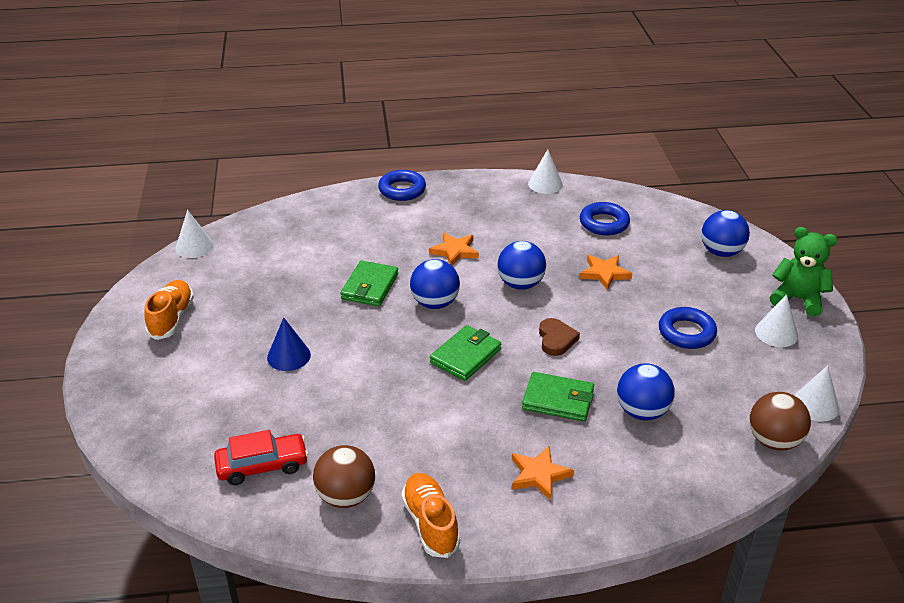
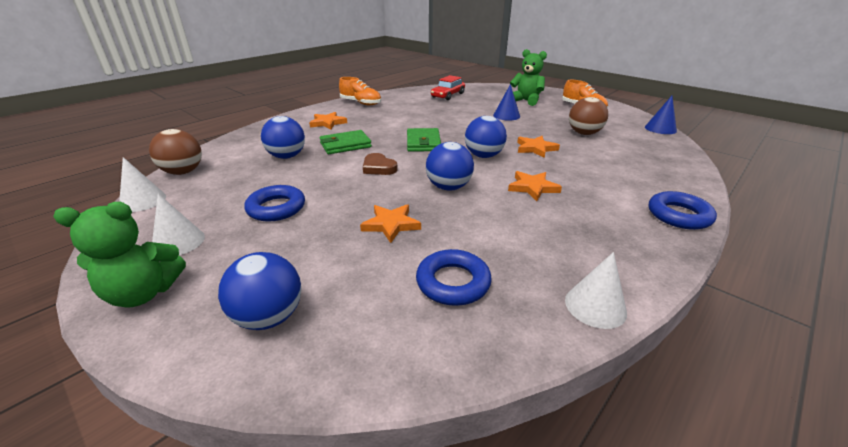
camera: 140 degrees right, 5 degrees down
(193, 376) = (526, 101): none -> green teddy bear
(194, 246) = (660, 129): white cone -> blue cone
(346, 496) = (403, 99): brown ball -> brown ball (584, 133)
(370, 286) = (535, 148): green wallet -> orange star

